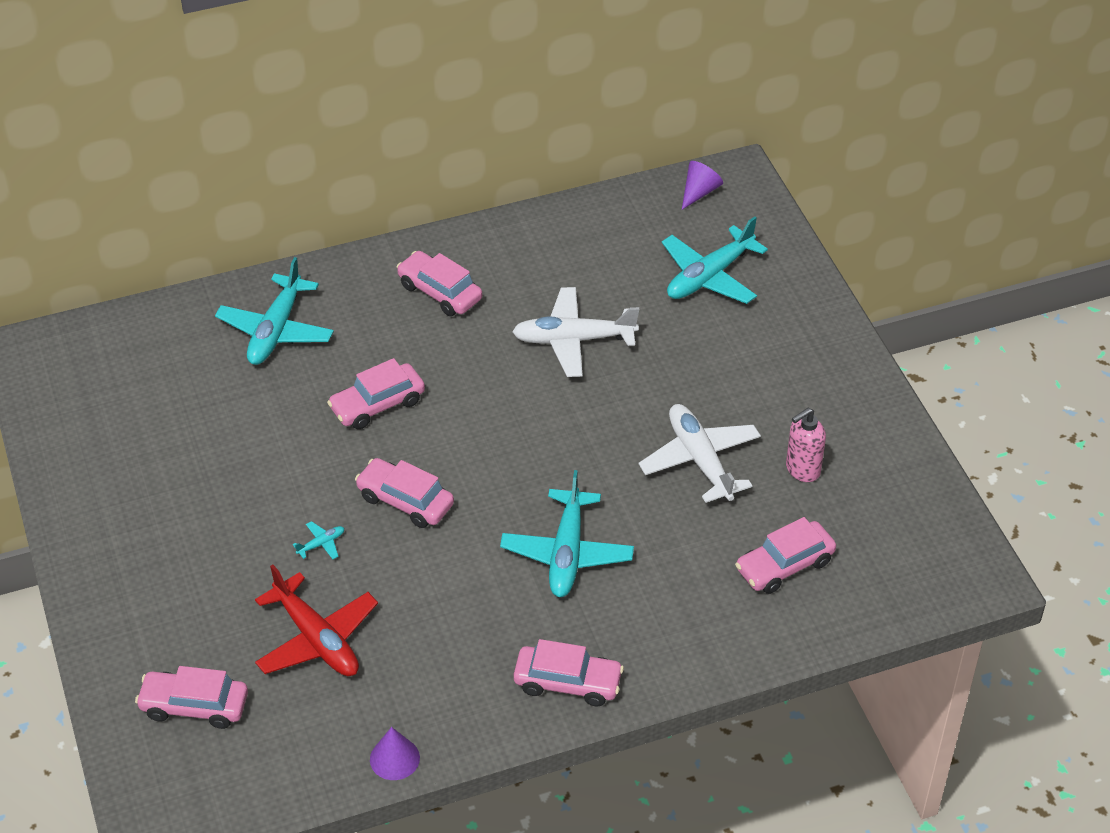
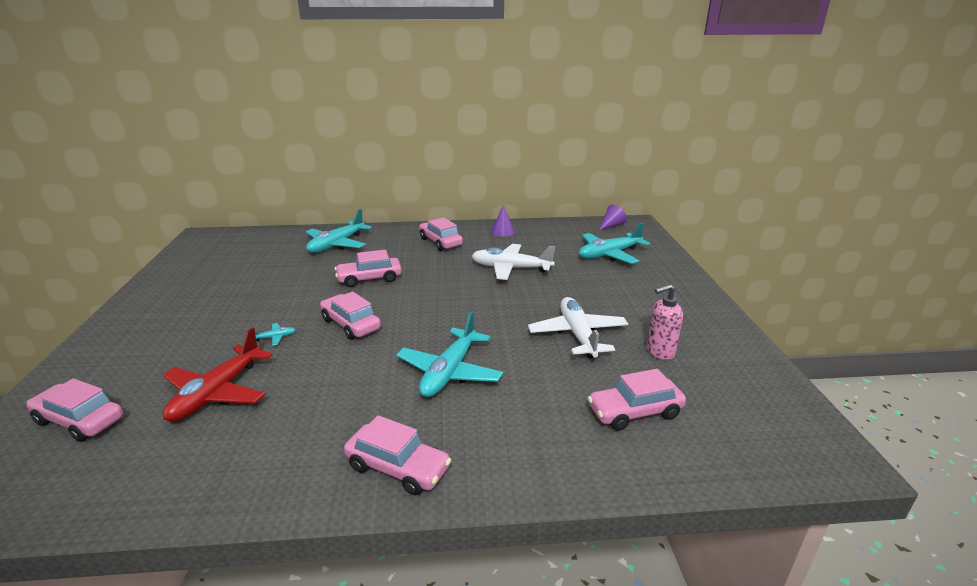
camera: 15 degrees right, 20 degrees down
(316, 639) = (217, 392): red plane -> red plane turned 45 degrees clockwise
(394, 758) = (193, 501): purple cone -> purple cone (503, 231)

